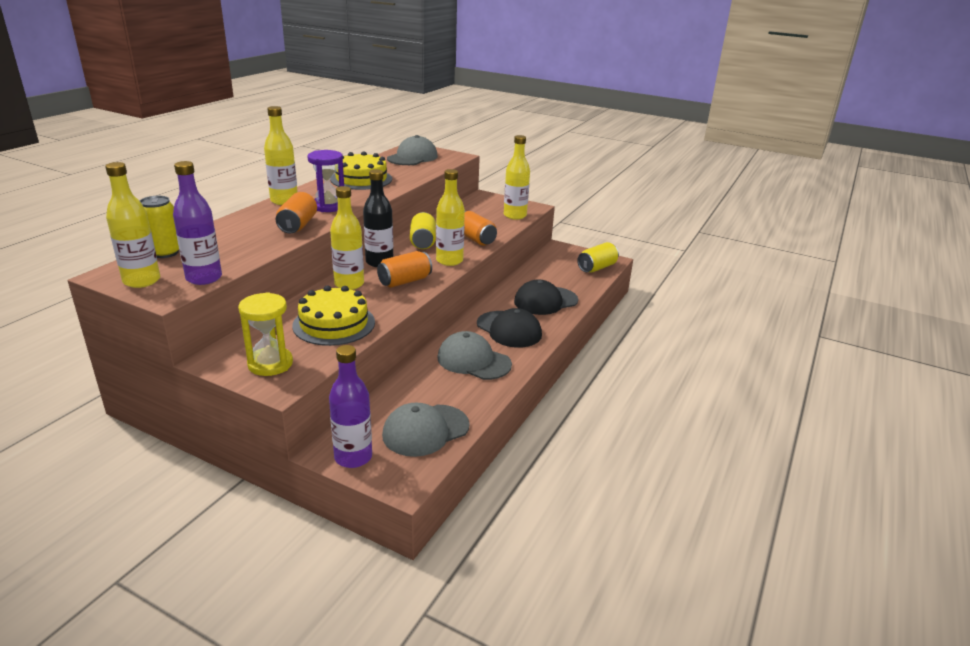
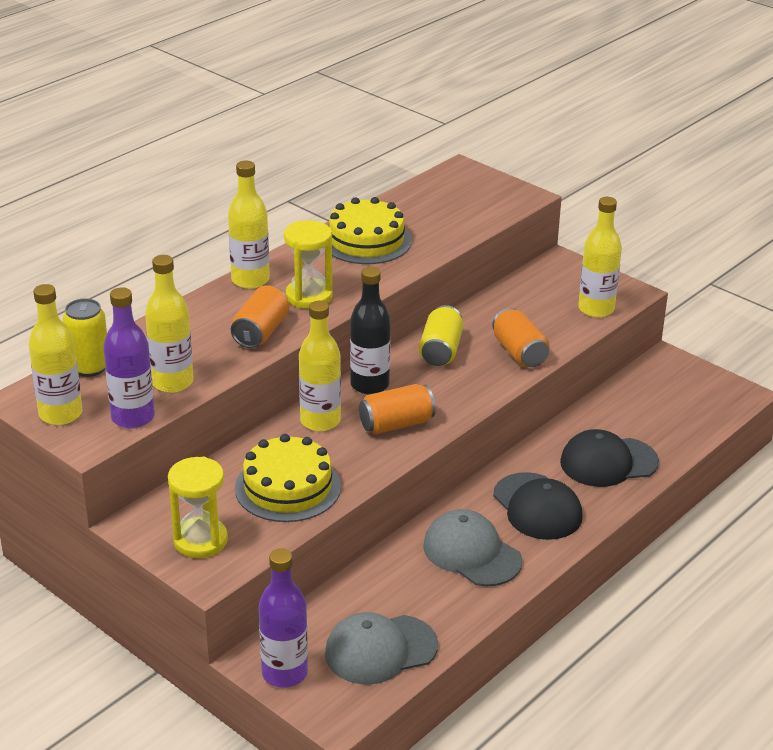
camera: 15 degrees right, 5 degrees up
(328, 206) = (309, 296): purple hourglass -> yellow hourglass
(412, 157) = (455, 195): grey cap -> none
(449, 261) = (469, 392): yellow bottle -> yellow bottle (172, 382)
(597, 268) = (712, 407): yellow can -> none

